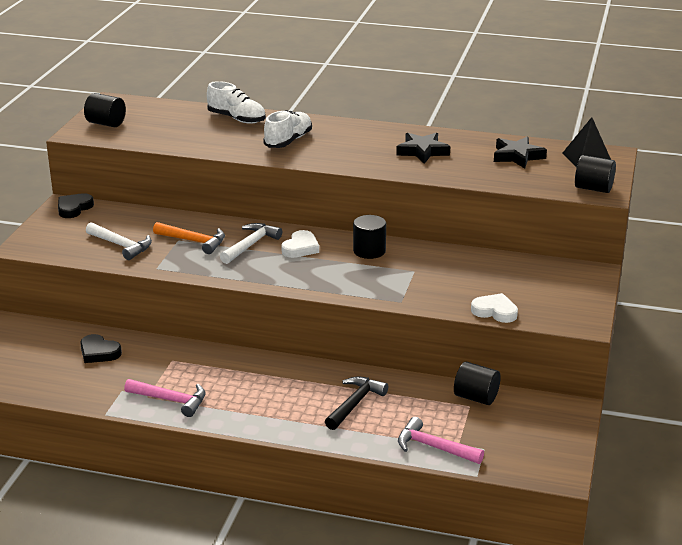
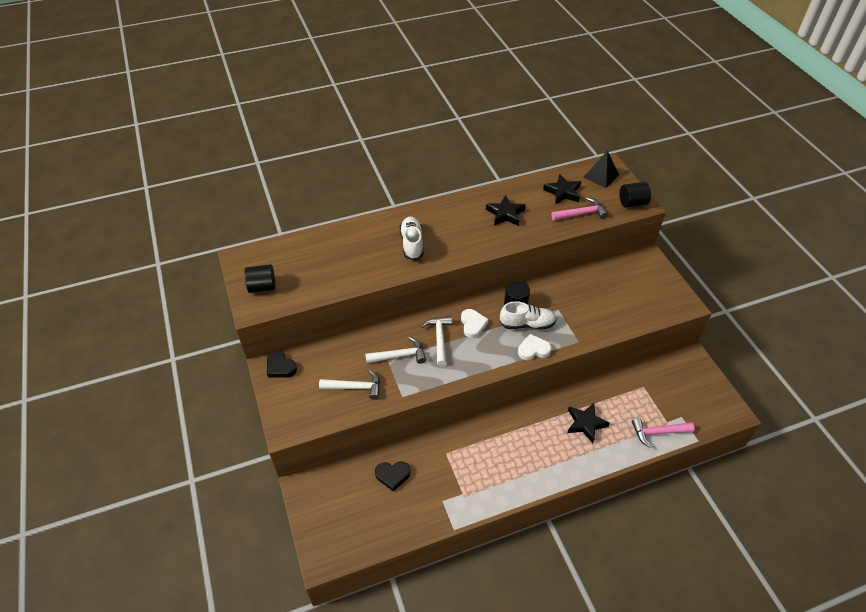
camera: 35 degrees left, 20 degrees up
(74, 208) = (280, 367): black heart -> black heart turned 45 degrees counterclockwise
(171, 400) = (481, 490): pink hammer -> pink hammer (581, 214)
(194, 241) = (399, 355): orange hammer -> white hammer
(237, 119) = (352, 236): white shoe -> white shoe (527, 324)
(355, 404) = (585, 424): black hammer -> black star
(476, 397) = (640, 378): black cylinder -> none
(495, 311) = (634, 321): white heart -> white heart (533, 349)

